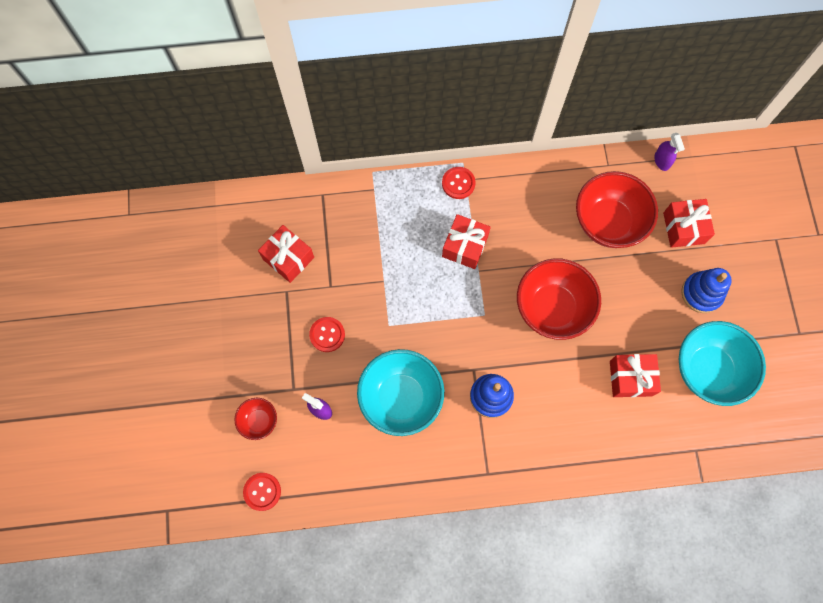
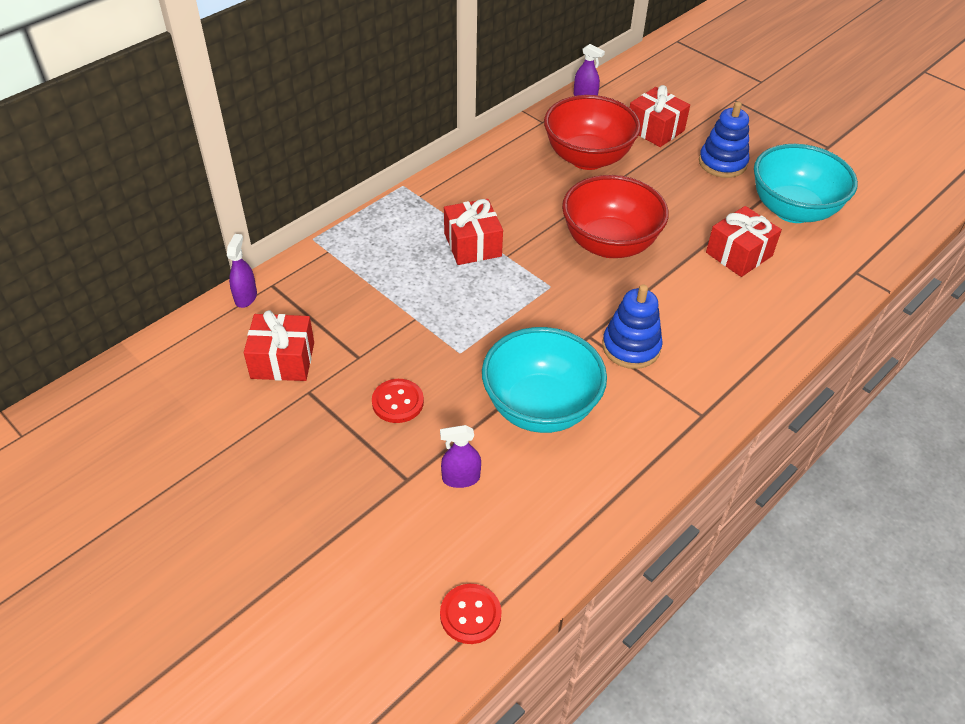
camera: 40 degrees left, 25 degrees down
(259, 421) = (394, 540): red bowl -> none
(301, 194) = (246, 297): none -> purple spray bottle
(458, 183) = (414, 202): red button -> none

